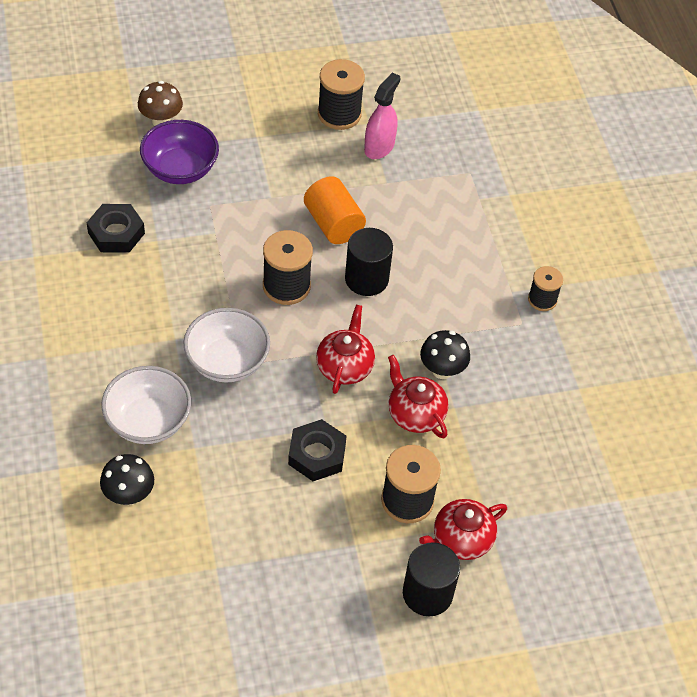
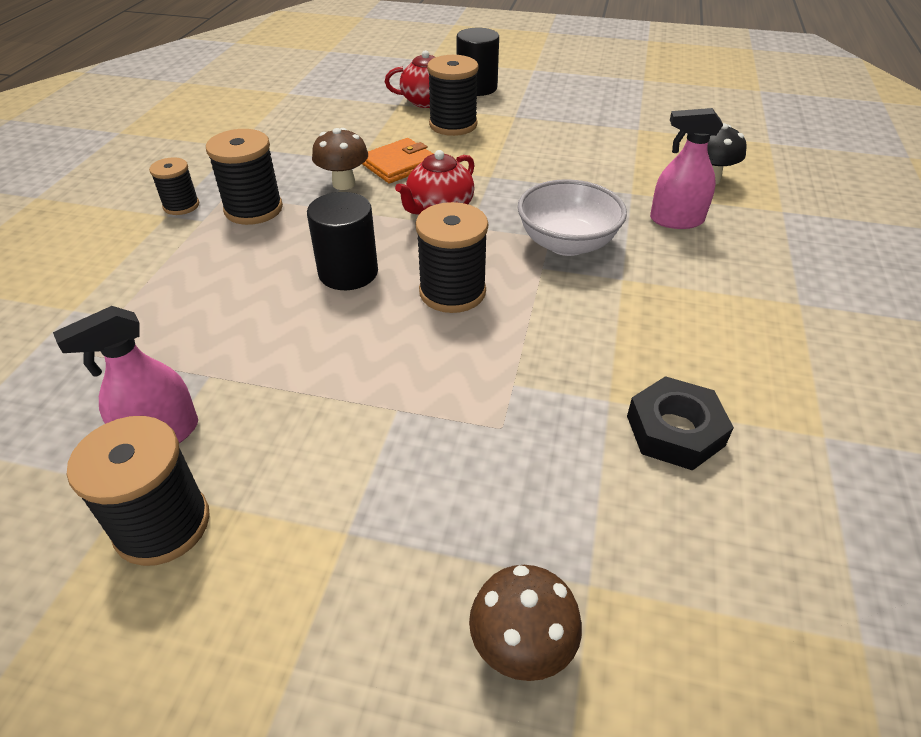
camera: 150 degrees left, 10 degrees down
(148, 421) = (676, 220): white bowl -> pink spray bottle
(180, 169) = (525, 511): purple bowl -> none
(317, 454) = (512, 163): black nut -> none
(333, 224) = (335, 344): orange cylinder -> none
(415, 414) = (399, 164): red teapot -> orange wallet
(442, 370) = (344, 184): black mushroom -> brown mushroom
(485, 315) = (253, 209): none -> black spool

